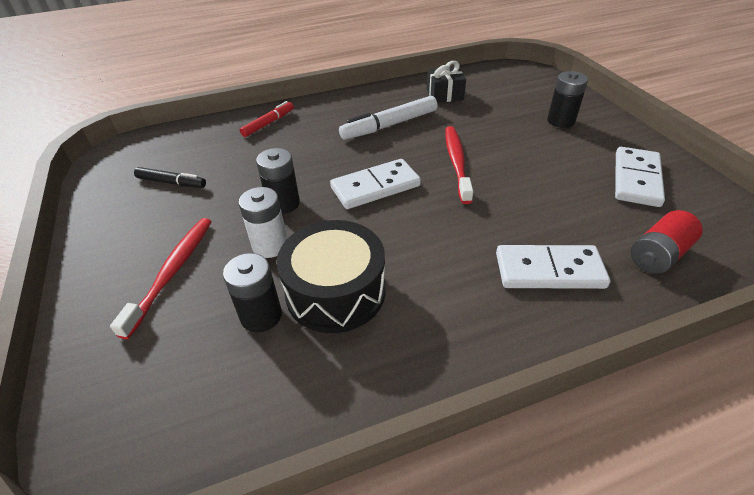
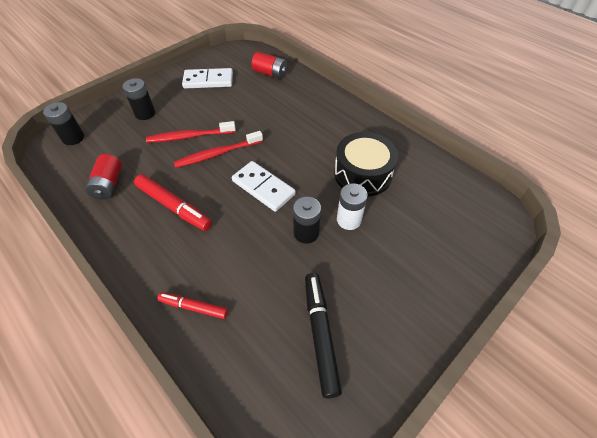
camera: 115 degrees left, 10 degrees up
(171, 182) = (320, 334): black marker -> black marker, size x1.61
(172, 272) = (402, 261): red toothbrush -> red toothbrush (189, 136)
(261, 316) = (398, 198): black battery -> black battery (73, 138)
(389, 125) = (174, 206): white marker -> red marker
(444, 94) = (109, 184): black gift -> red battery
(549, 270) = (300, 103): white domino -> none

